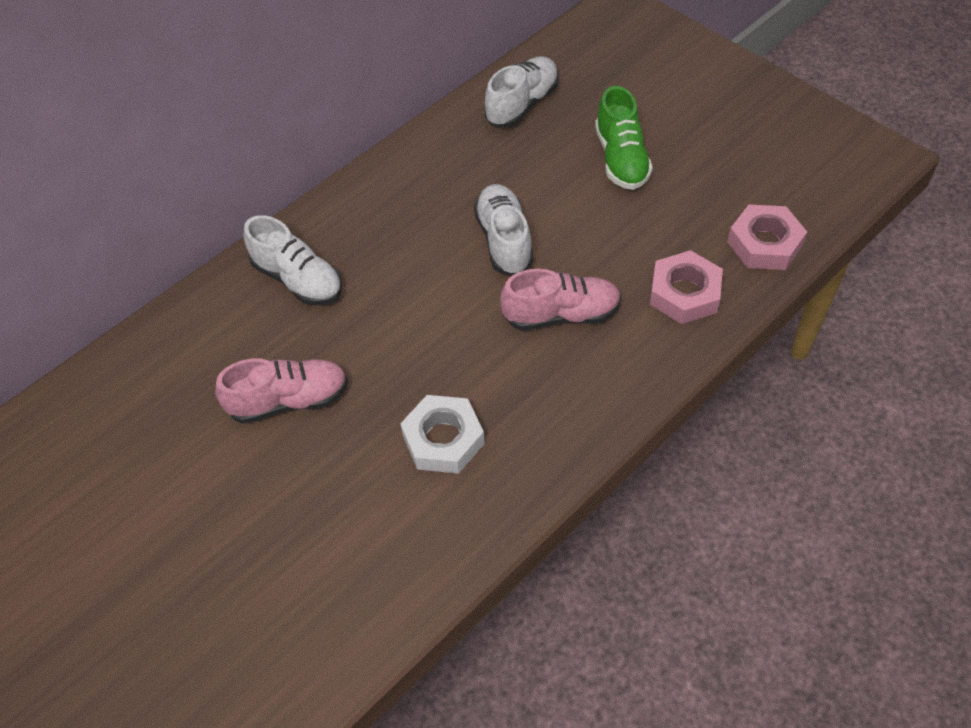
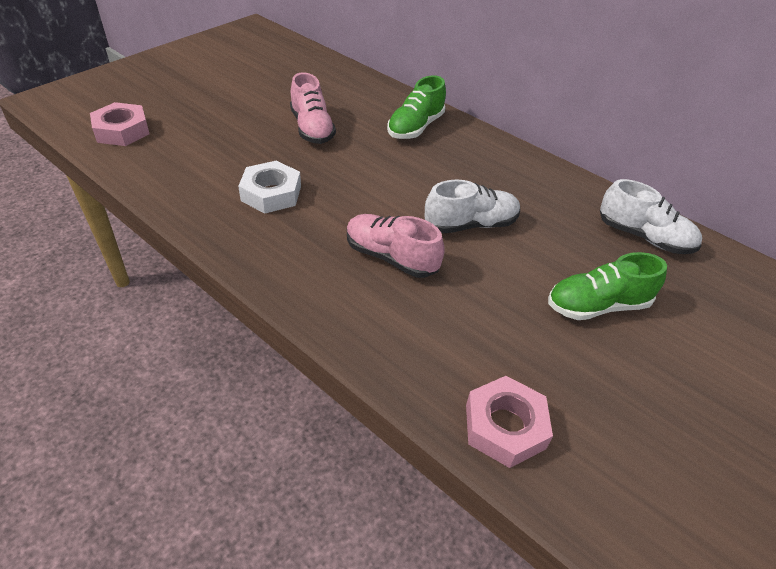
camera: 80 degrees right, 10 degrees down
(298, 279) = (415, 127): white shoe -> green shoe
(561, 315) = (391, 257): pink shoe -> pink shoe turned 135 degrees clockwise
(684, 293) = (423, 346): pink nut -> pink nut (122, 131)

